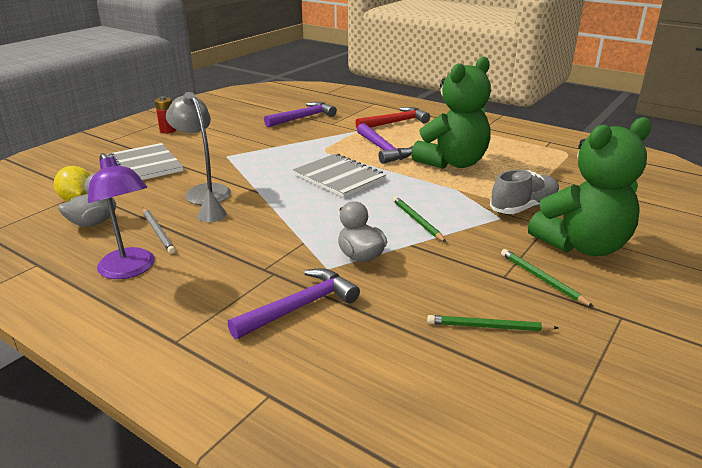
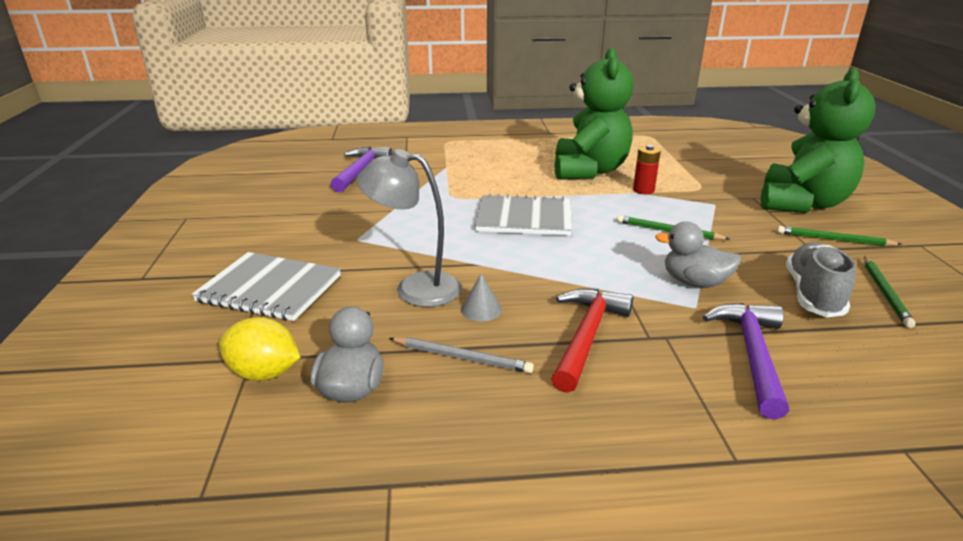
camera: 40 degrees left, 0 degrees up
(130, 270) = (525, 417): purple lamp -> none
(168, 130) = (211, 236): red battery -> red battery (643, 190)
(383, 150) = (508, 178): purple hammer -> none
(395, 122) = (465, 149): red hammer -> red hammer (586, 336)
(489, 327) = (885, 293): green pencil -> green pencil turned 45 degrees counterclockwise
(524, 207) = (711, 189): grey shoe -> grey shoe (813, 294)

